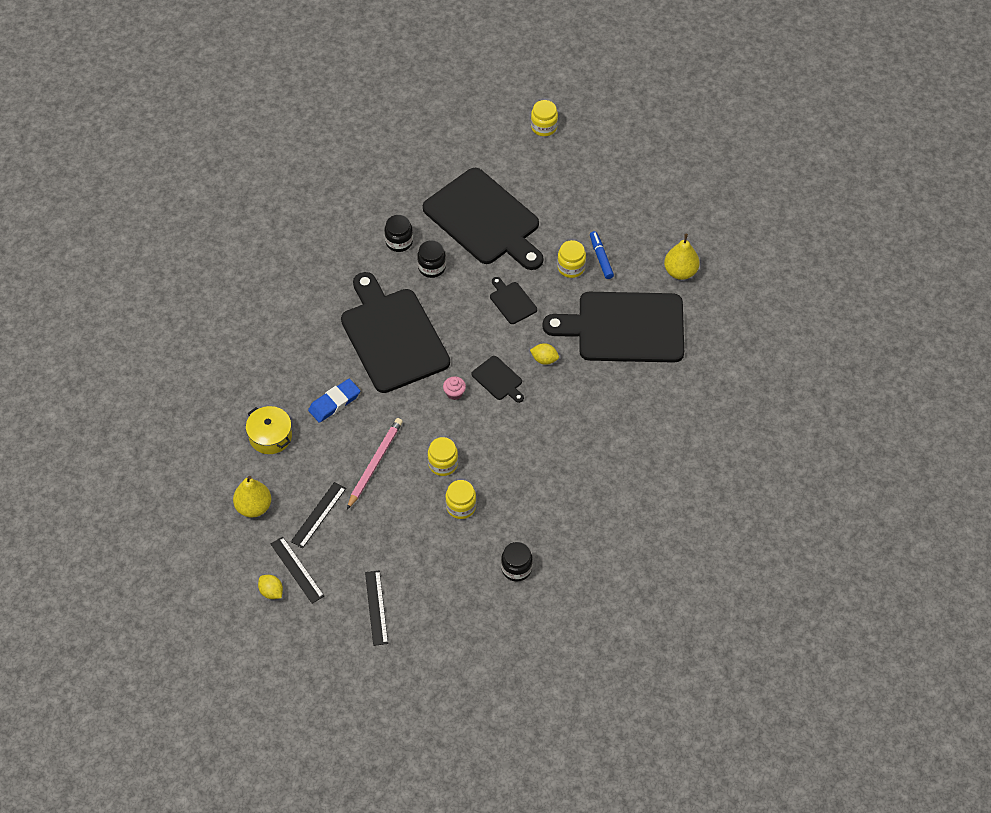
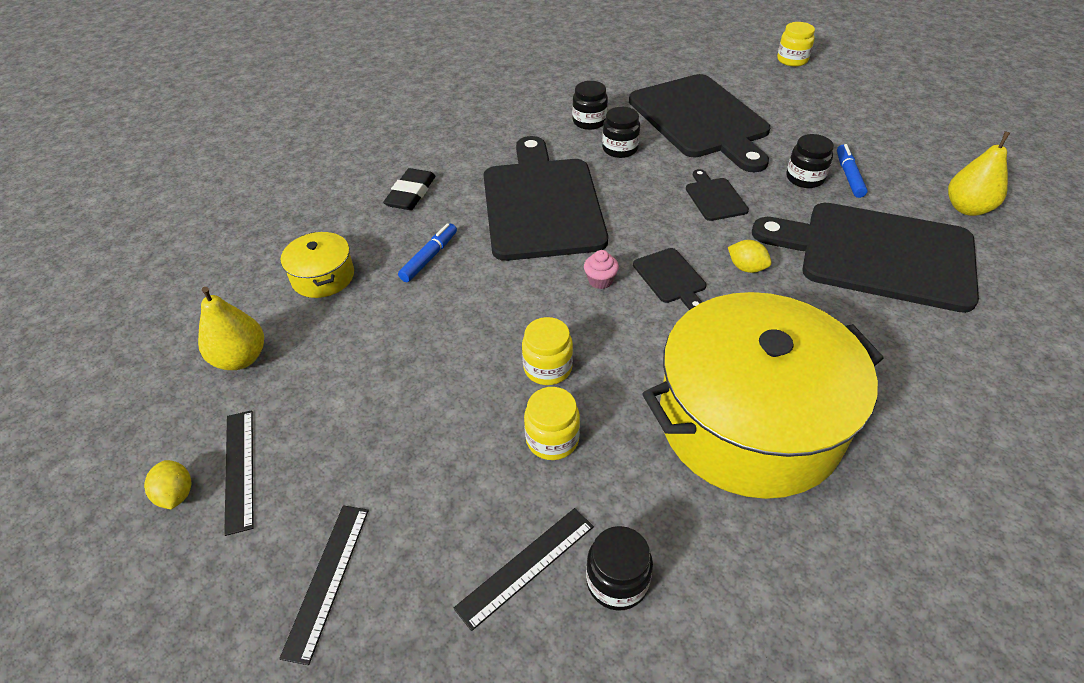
camera: 20 degrees right, 10 degrees down
(293, 350) = (411, 193): none -> black eraser
(318, 515) = (324, 393): black ruler -> black ruler (526, 566)
(334, 403) = (429, 257): blue eraser -> blue marker
(374, 463) = (445, 343): pink pencil -> none
(564, 467) = (749, 421): none -> yellow pot
(571, 267) = (805, 178): yellow jar -> black jar

